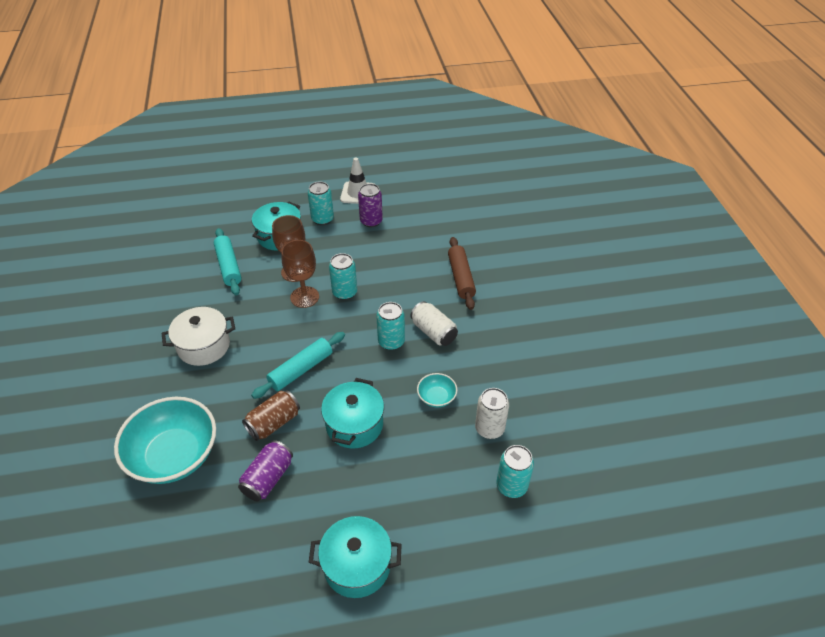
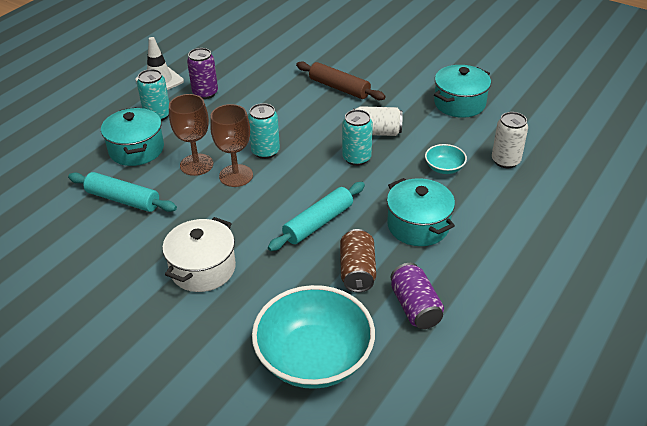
camera: 45 degrees left, 5 degrees down
(301, 370) = (318, 223): turquoise rolling pin -> turquoise rolling pin turned 45 degrees clockwise
(357, 565) = (561, 301): turquoise pot -> turquoise pot (459, 103)
(511, 486) = (569, 181): turquoise can -> none

